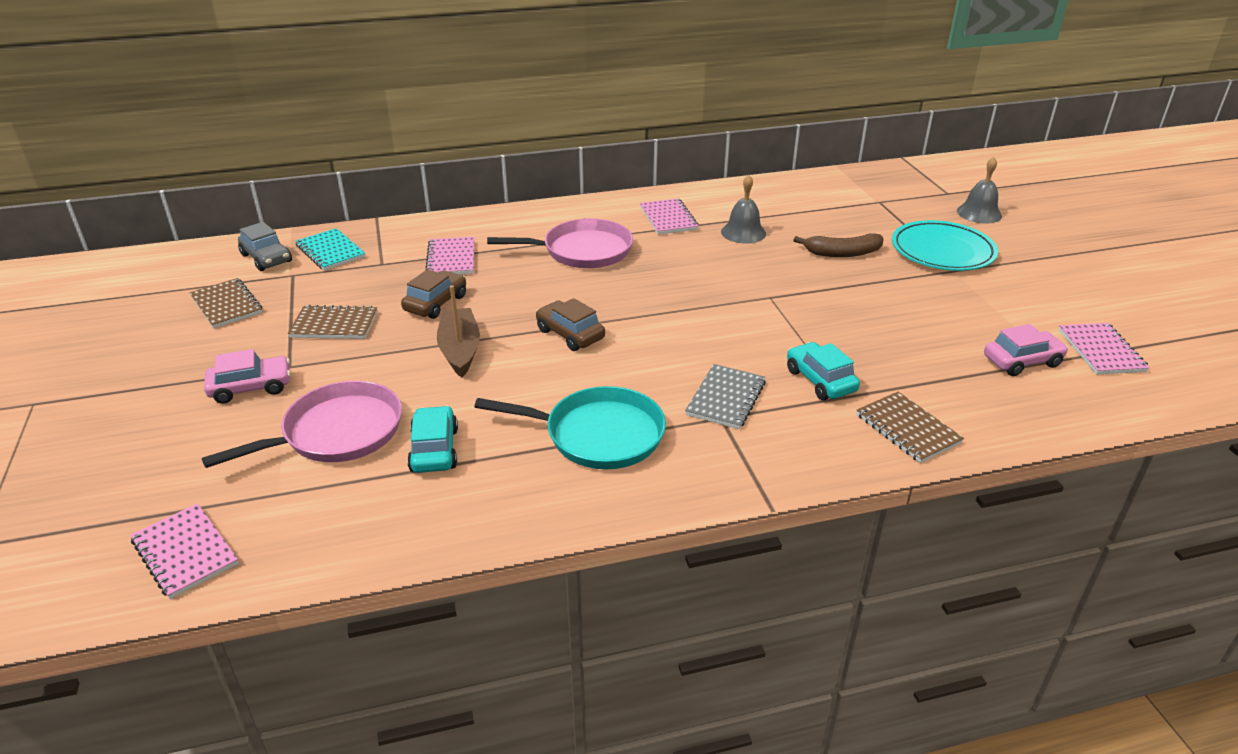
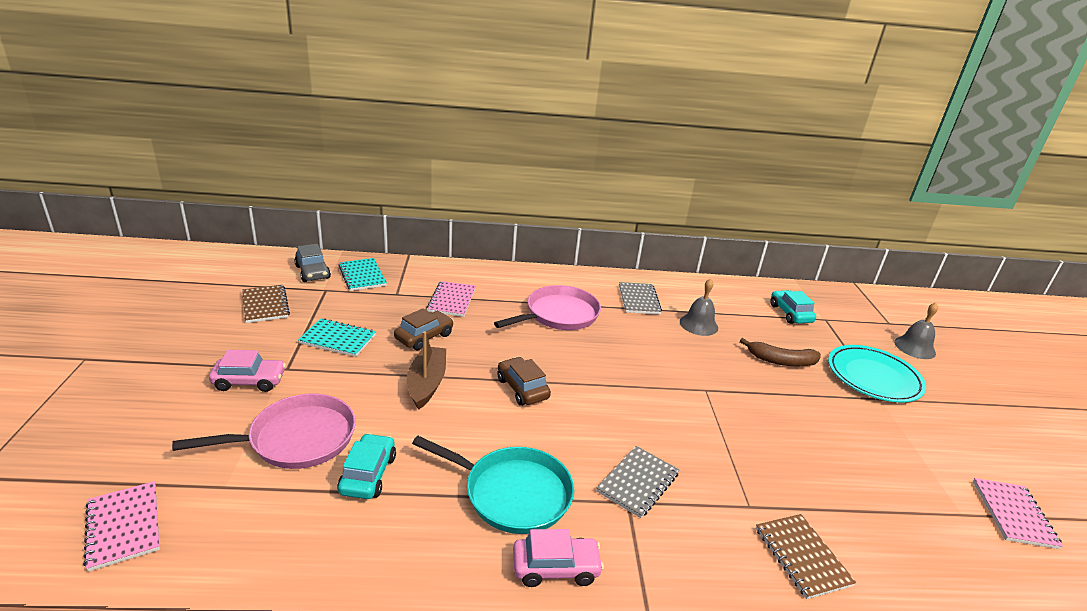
camera: 10 degrees right, 5 degrees down
(334, 325) = (338, 339): brown notebook -> turquoise notebook
(583, 251) = (559, 314): pink pan -> pink pan turned 45 degrees counterclockwise
(668, 218) = (638, 300): pink notebook -> grey notebook
(820, 380) = (730, 484): turquoise car -> turquoise car (790, 313)
(1022, 361) = (931, 508): pink car -> pink car (555, 568)

